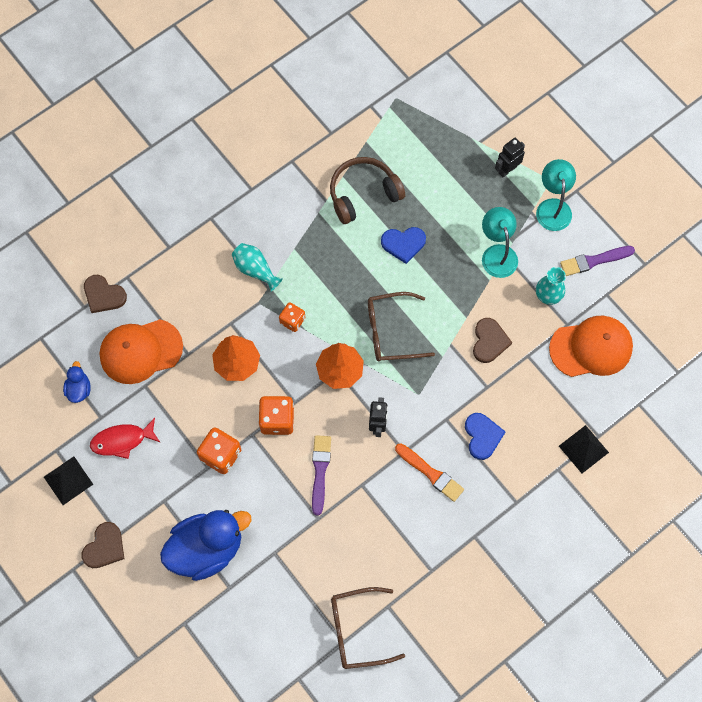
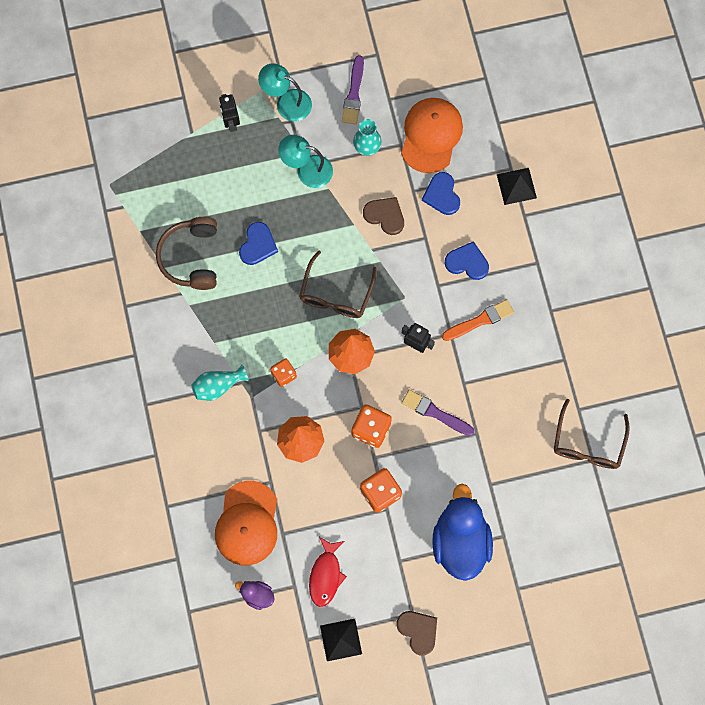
camera: 65 degrees left, 5 degrees up
(79, 389) = (257, 595): blue duck -> purple duck
(103, 295) = (174, 535): brown heart -> none
(537, 383) = (442, 195): none -> blue heart

